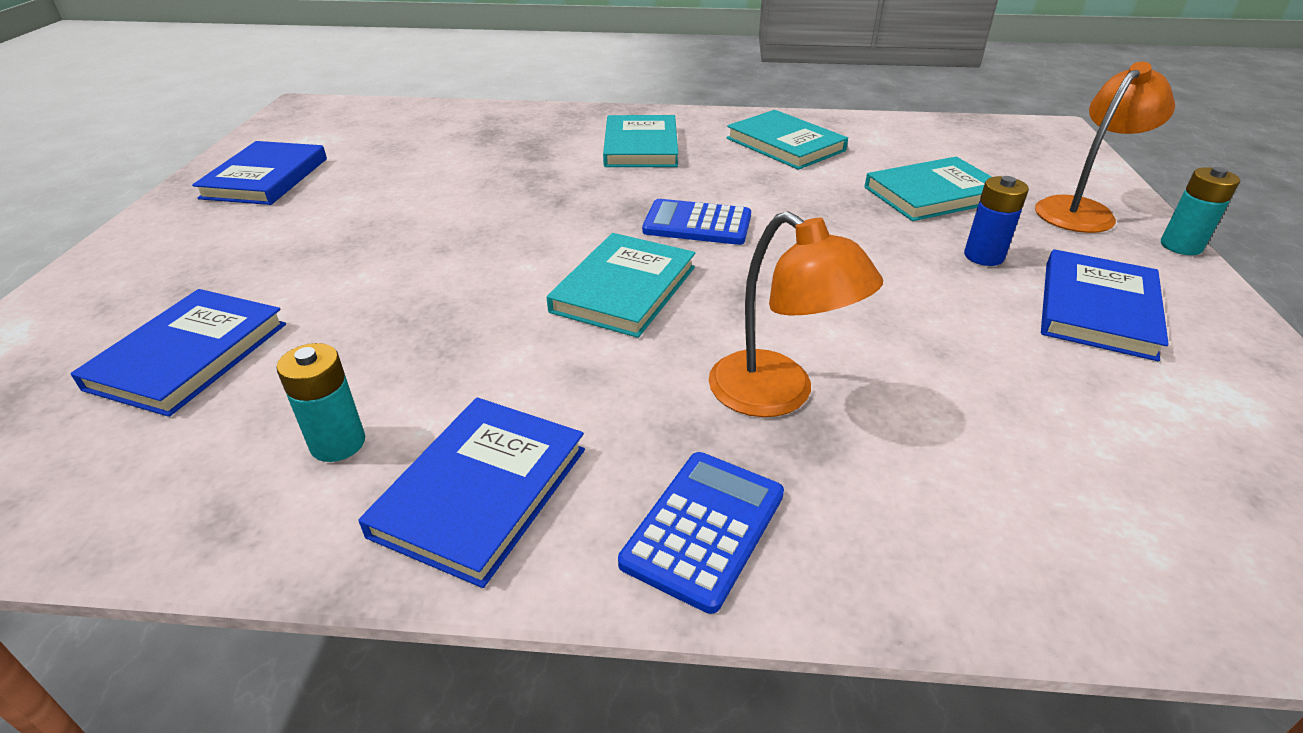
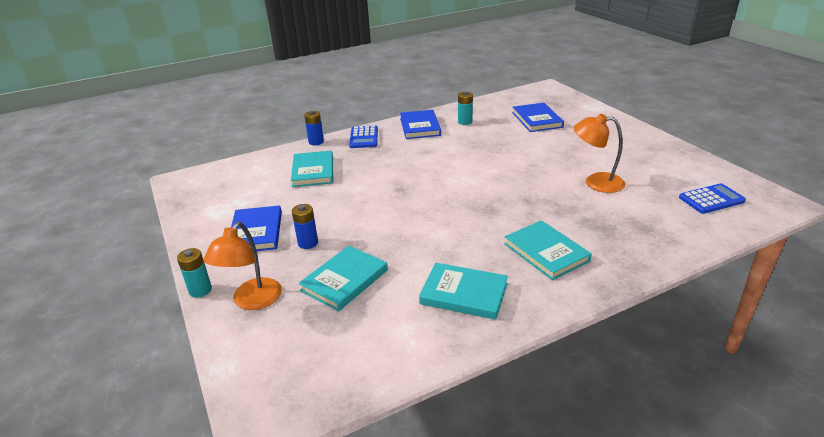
camera: 150 degrees right, 5 degrees down
(266, 178) = (666, 162): blue book -> none
(624, 289) = (446, 175): turquoise book -> turquoise book (313, 171)
(697, 224) = (451, 211): blue calculator -> blue calculator (711, 199)
(777, 395) = (365, 165): orange lamp -> orange lamp (596, 182)
(895, 597) = (316, 142): none -> blue battery

